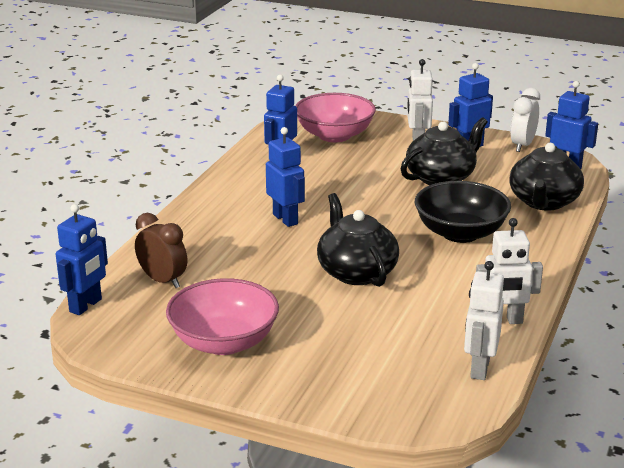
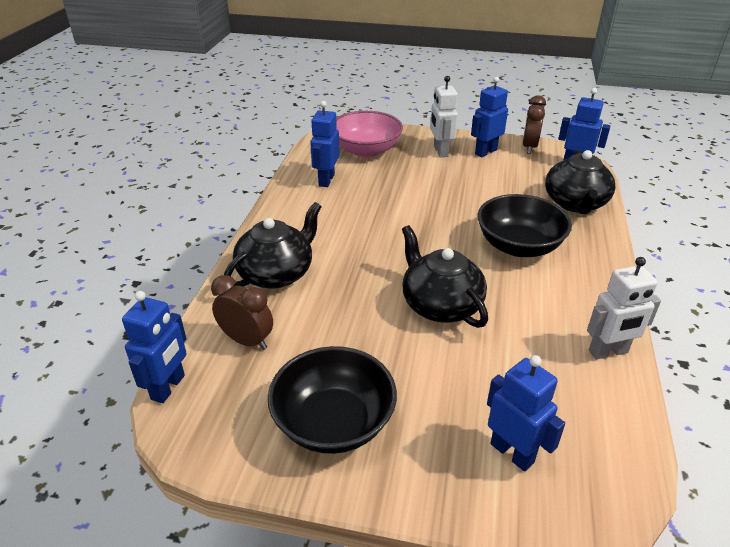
camera: 10 degrees left, 10 degrees up
(224, 342) = (333, 422): pink bowl -> black bowl
(285, 219) = (351, 247): blue robot -> blue robot (512, 453)
(441, 177) = (475, 186): black teapot -> black teapot (276, 273)
(479, 368) = (615, 423): white robot -> none
(522, 145) = (529, 147): white clock -> brown clock

